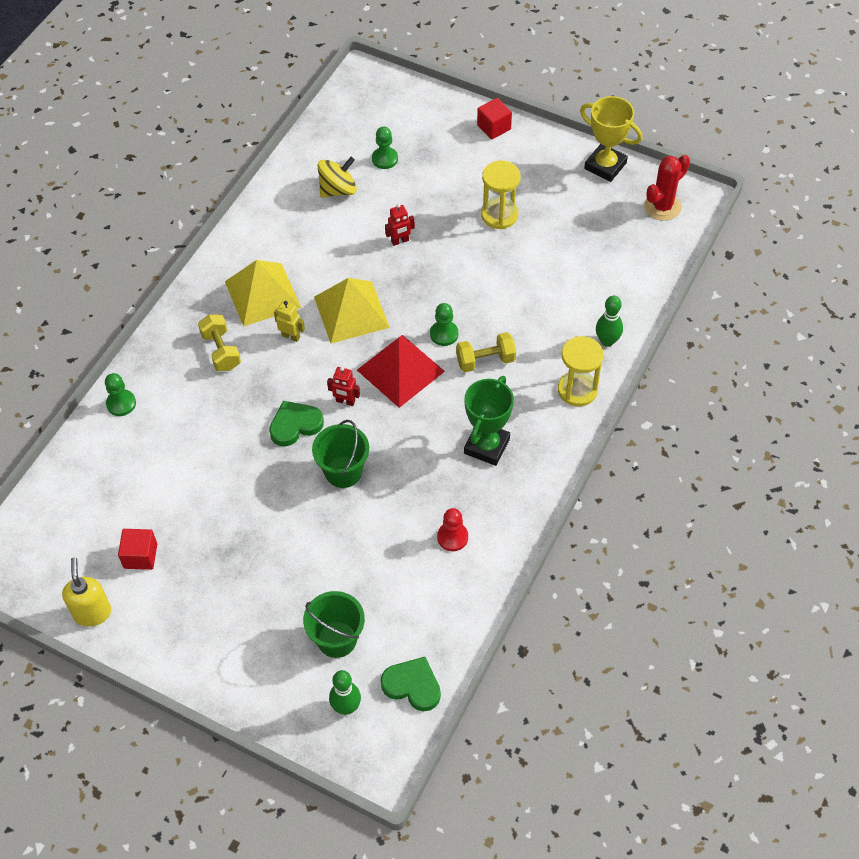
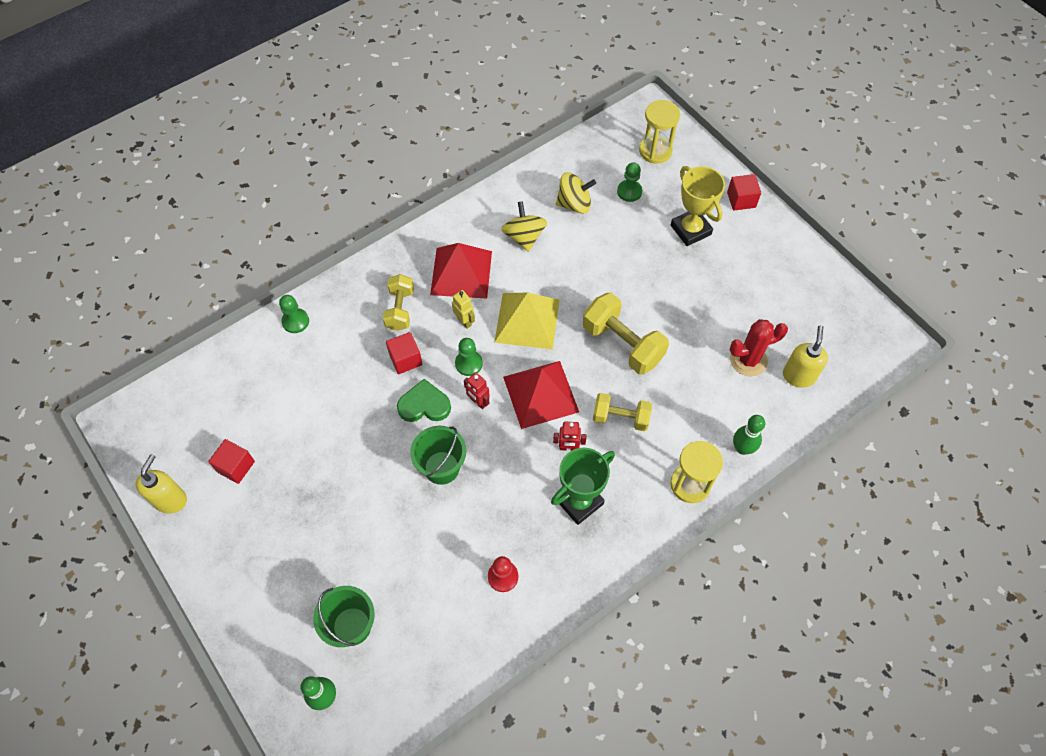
camera: 25 degrees right, 5 degrees up
(253, 393) = (405, 359): none -> red cube
(262, 294) = (461, 273): yellow pyramid -> red pyramid
(306, 238) = (524, 237): none -> yellow spinning top
(400, 241) = (603, 272): red robot -> red robot (568, 447)
(412, 685) = (392, 706): green heart -> none
(444, 334) = (596, 376): green pawn -> green pawn (468, 363)
(452, 296) = (622, 344): none -> yellow dumbbell
(499, 215) = (704, 284): yellow hourglass -> yellow hourglass (655, 151)
(605, 166) = (826, 276): yellow trophy -> yellow trophy (690, 230)
(624, 260) = (798, 376): none -> yellow soap dispenser
(662, 206) = (861, 338): red cactus -> red cactus (748, 360)

